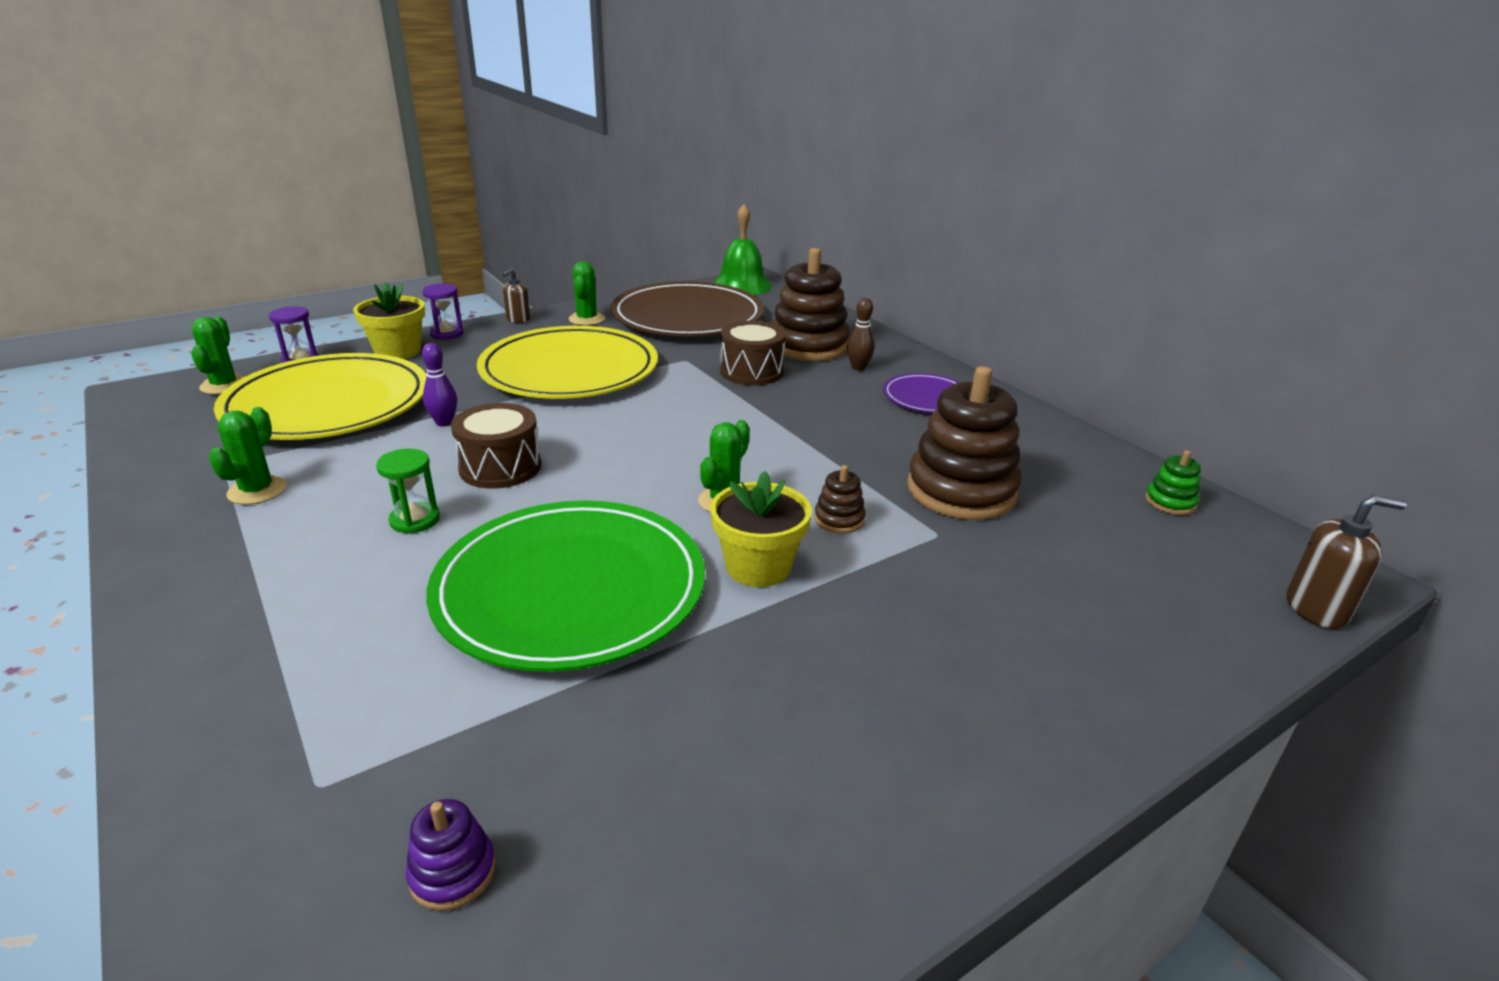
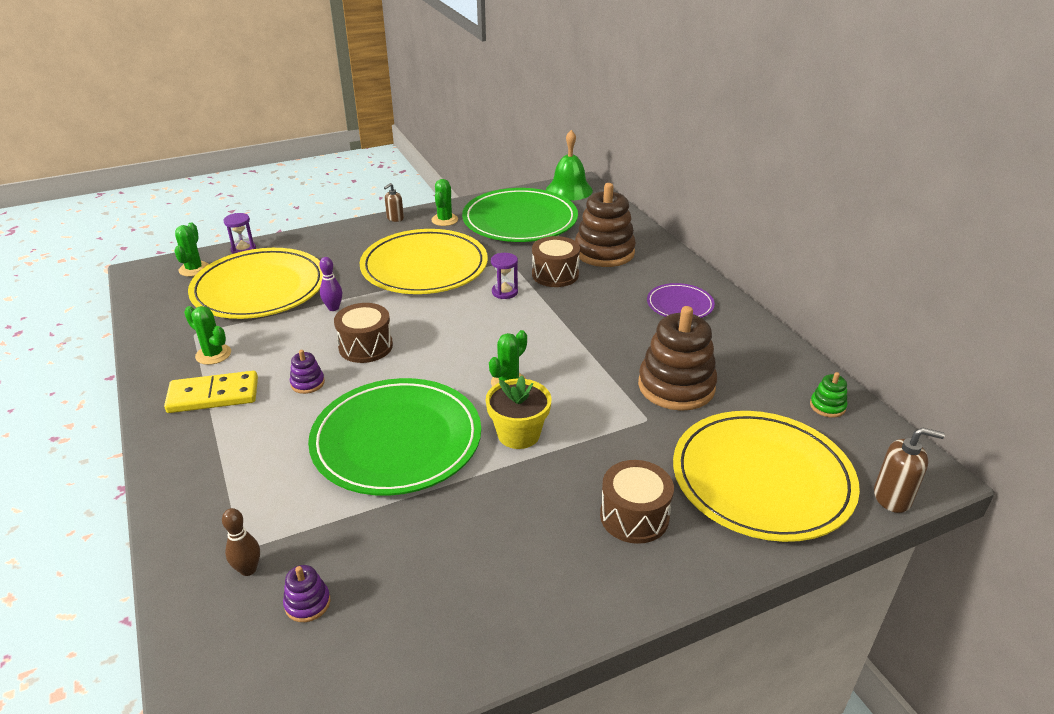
camera: 10 degrees right, 5 degrees up
(257, 491) = (213, 354): green cactus -> green cactus turned 75 degrees counterclockwise
(258, 546) = (213, 395): none -> yellow domino
(398, 351) = (308, 244): yellow flower pot -> none
(415, 520) = (307, 383): green hourglass -> purple stacking toy
(447, 334) = (343, 230): purple hourglass -> purple hourglass (504, 292)
(687, 316) = (520, 220): brown plate -> green plate
(839, 519) = (582, 403): brown stacking toy -> none
(858, 368) = (636, 274): brown bowling pin -> brown bowling pin (248, 569)
(970, 668) = (634, 516): none -> brown drum
(1130, 600) = (762, 479): none -> yellow plate

